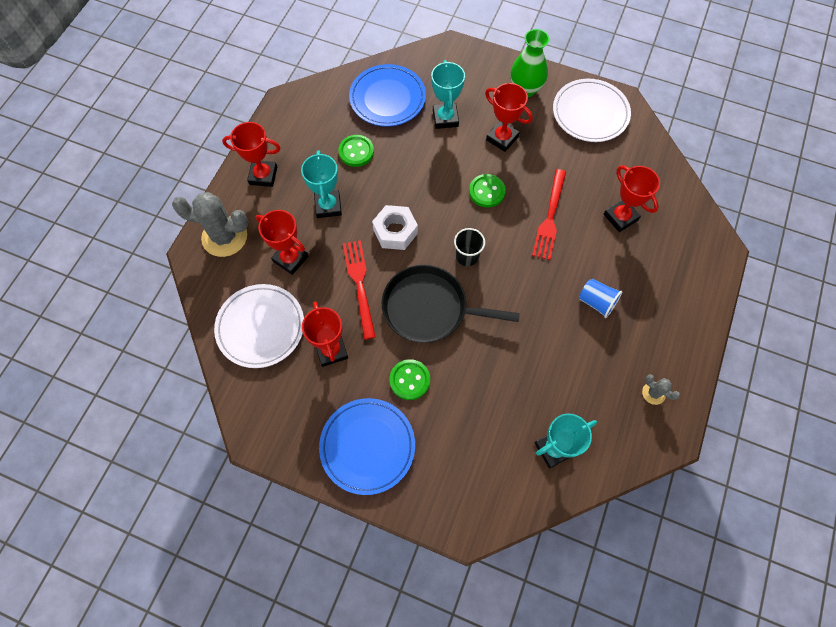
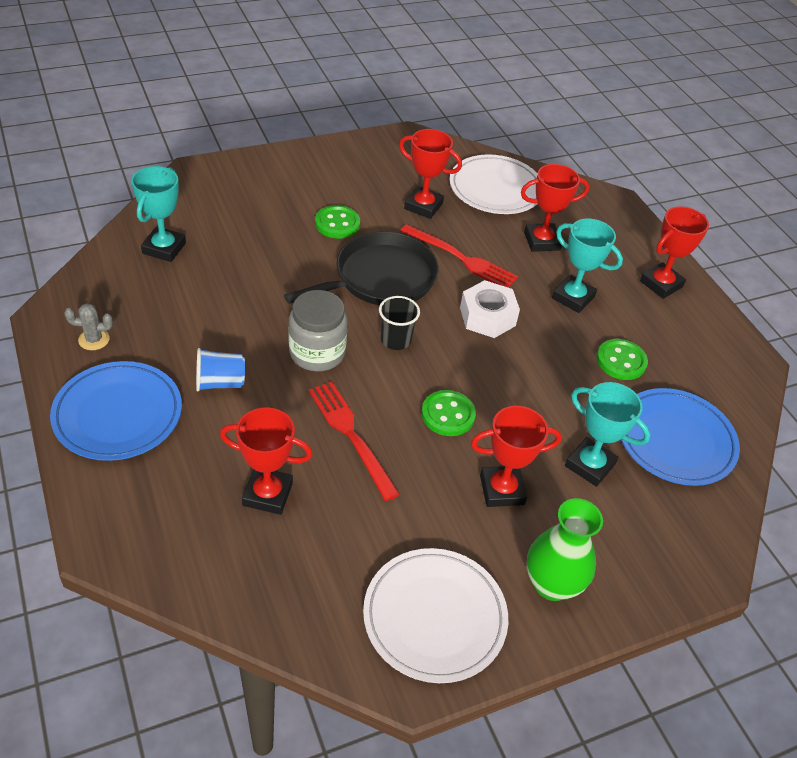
camera: 130 degrees right, 20 degrees down
(224, 237) = (613, 223): grey cactus -> none
(367, 446) = (322, 172): blue plate -> blue plate (118, 414)
(522, 281) = (317, 353): none -> grey jar

